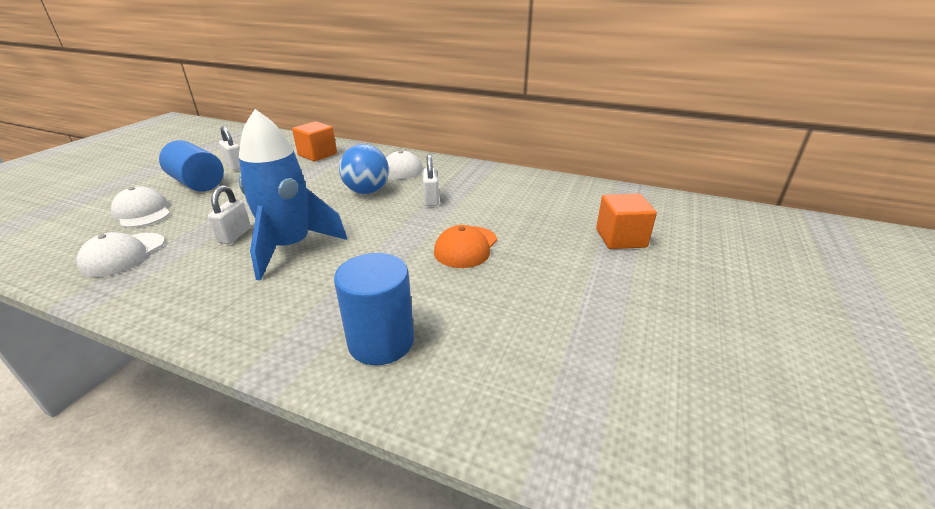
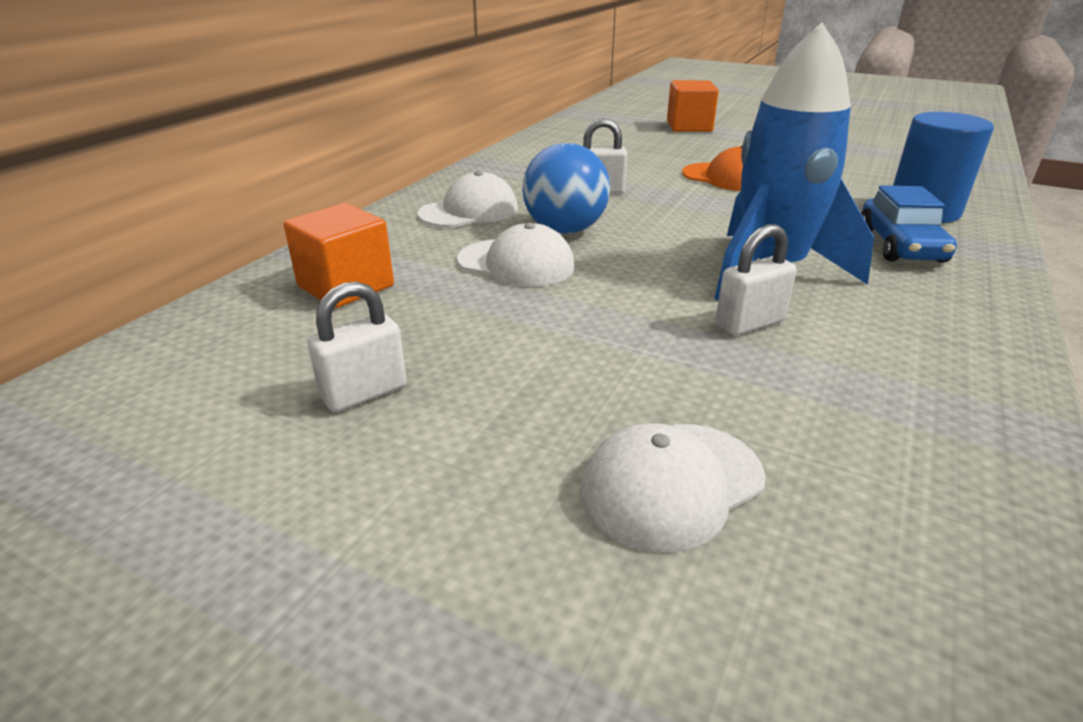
camera: 85 degrees left, 0 degrees up
(123, 254) = (877, 440): white cap -> white cap (516, 263)
(198, 183) = (480, 433): blue cylinder -> none
(235, 235) = (749, 323): white padlock -> white padlock turned 45 degrees counterclockwise
(308, 308) = (900, 246): none -> blue car

